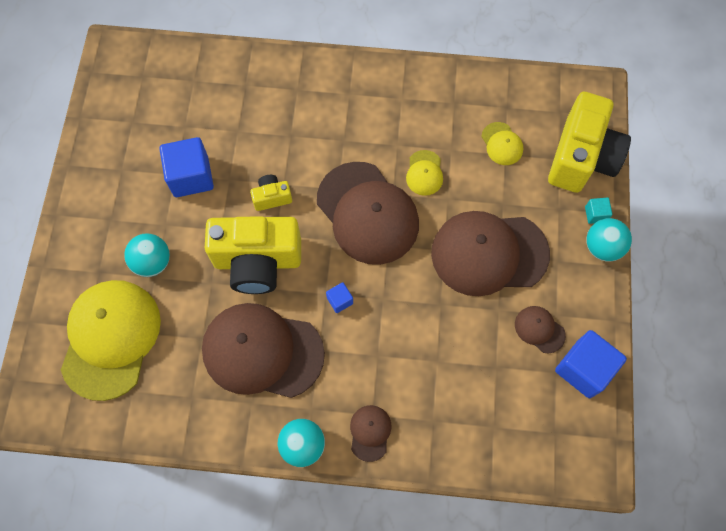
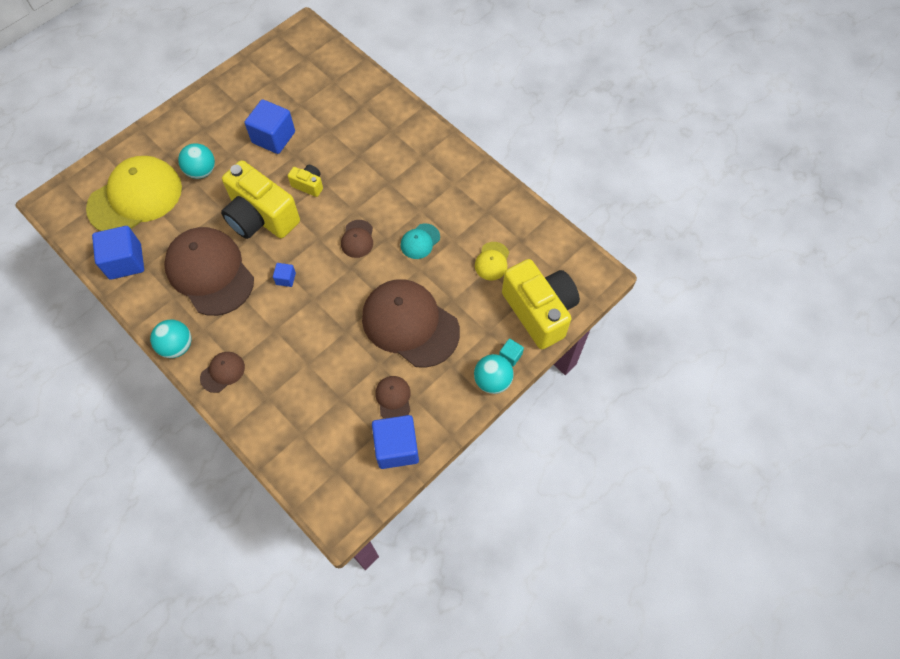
camera: 40 degrees right, 5 degrees down
(167, 408) = (125, 261): none -> blue cube
(367, 213) = (357, 239): brown cap -> brown cap, size x0.44
(424, 173) = (420, 241): yellow cap -> turquoise cap
(581, 158) = (539, 311): yellow camera -> yellow camera turned 90 degrees counterclockwise

